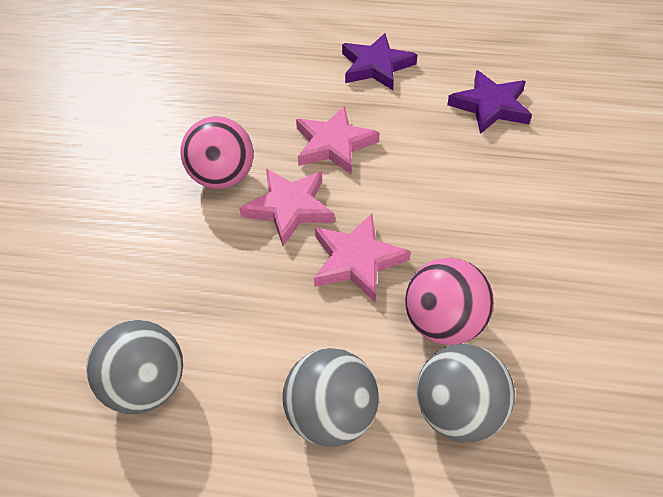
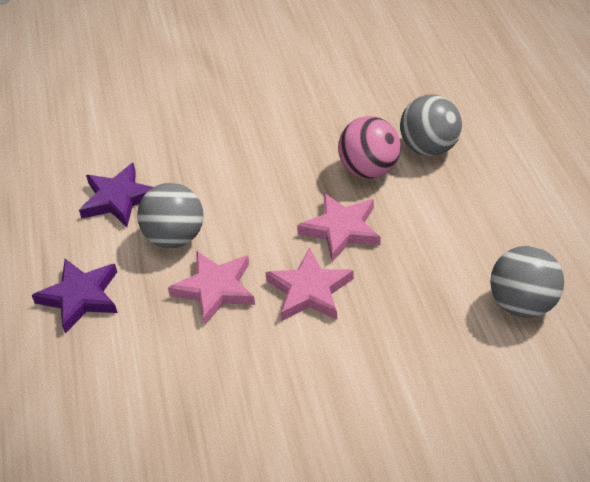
camera: 110 degrees left, 5 degrees down
(222, 178) = (297, 355): pink ball -> none
(331, 415) = (473, 201): grey ball -> grey ball (175, 237)

